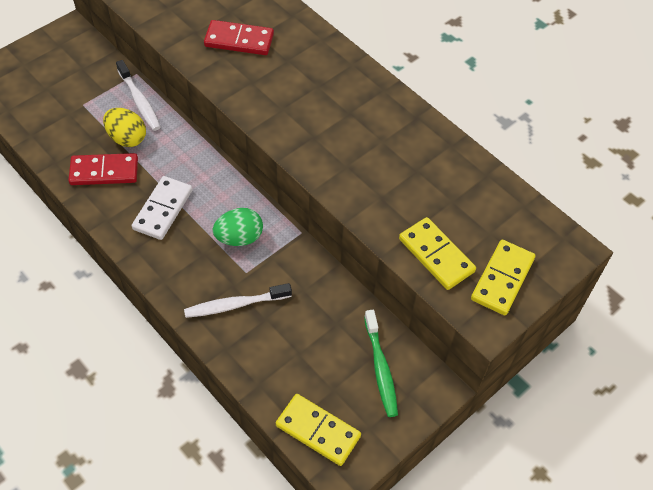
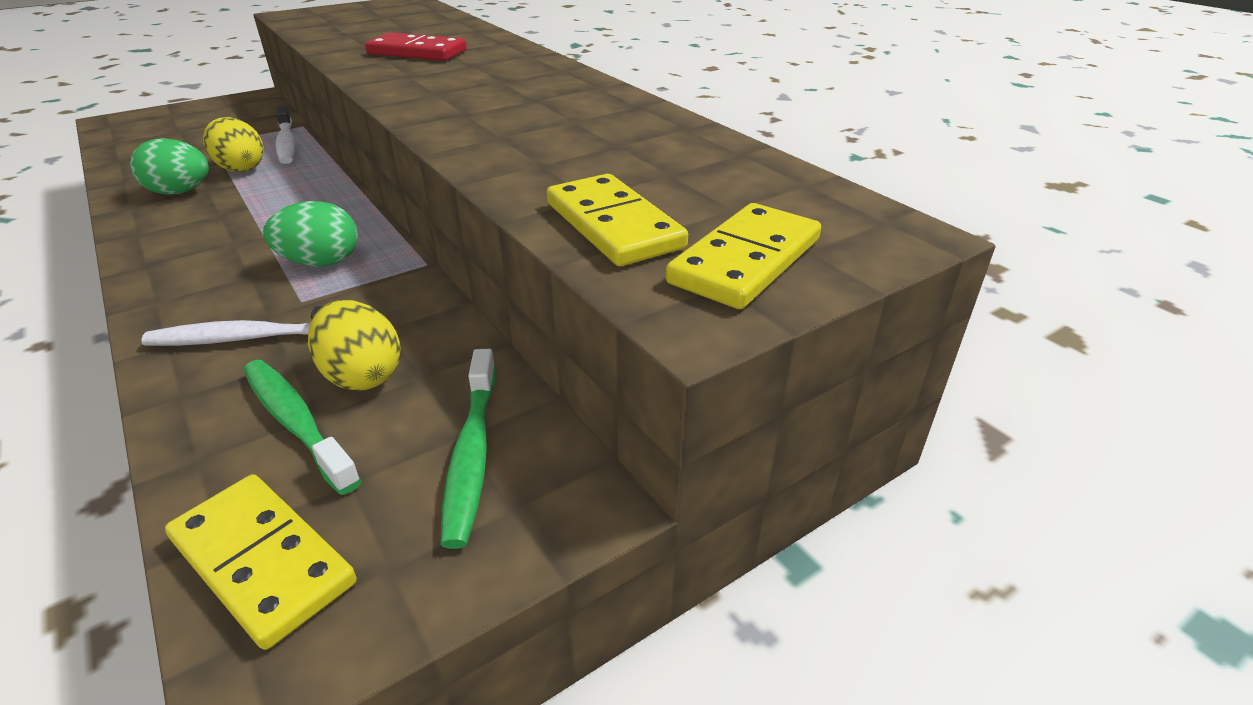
camera: 10 degrees right, 20 degrees down
(104, 171) = (180, 192): red domino -> green egg
(163, 209) = (228, 229): white domino -> none
(292, 359) = (296, 422): none -> green toothbrush
(308, 325) = (362, 375): none -> yellow egg

